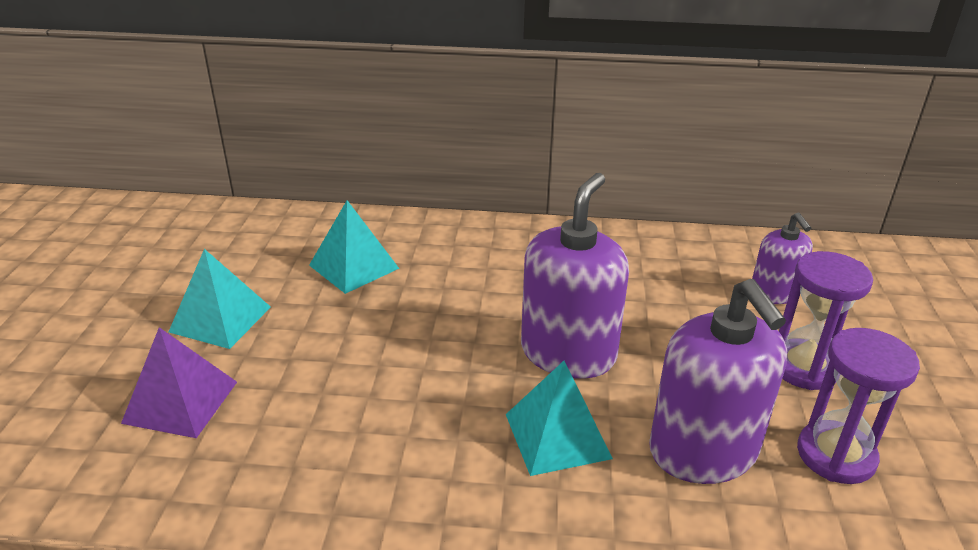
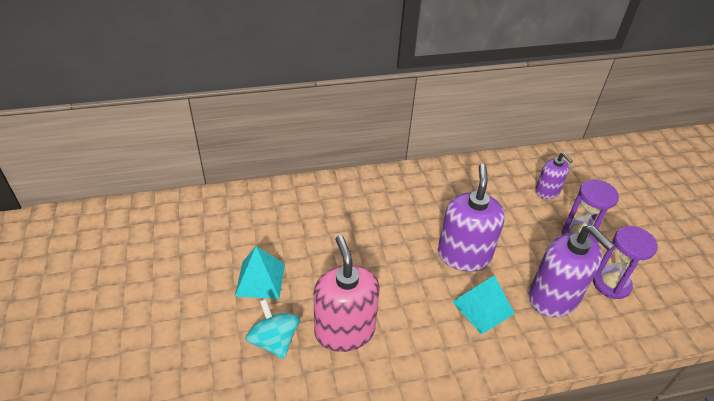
camera: 20 degrees left, 10 degrees up
(180, 402) = (274, 341): purple pyramid -> turquoise spinning top
(297, 414) = (344, 331): none -> pink soap dispenser
(353, 266) = (316, 223): turquoise pyramid -> none

